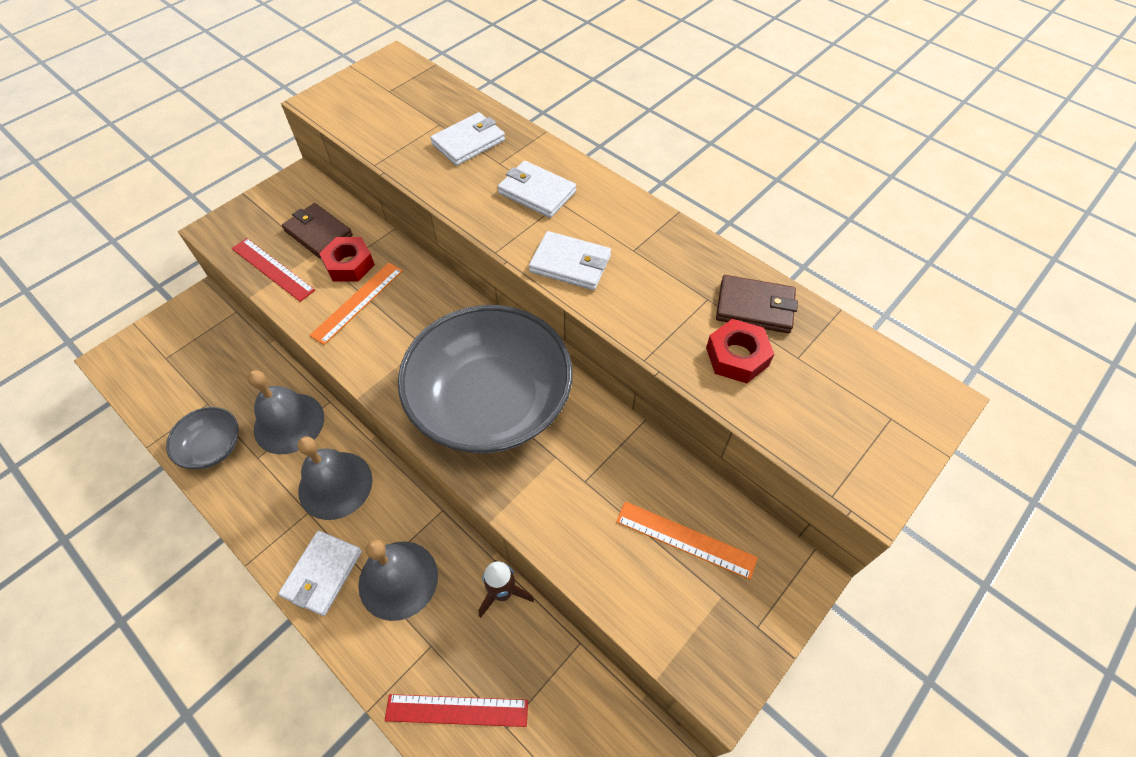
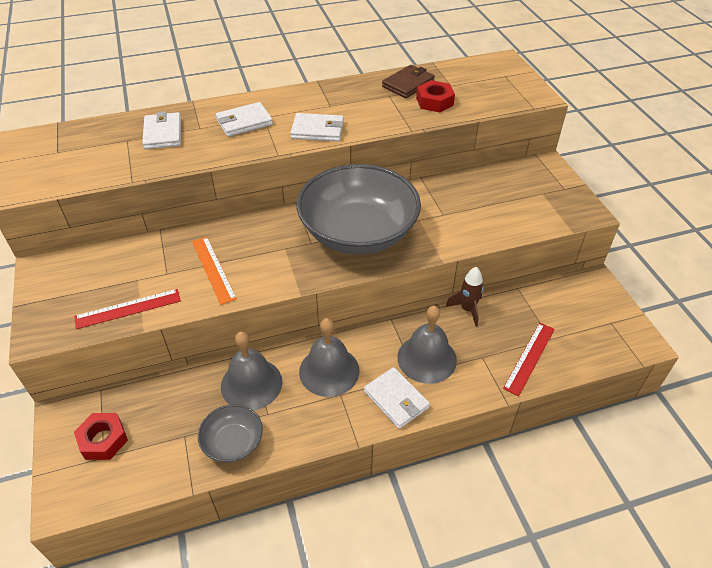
camera: 60 degrees left, 10 degrees down
(318, 233) = (118, 271): brown wallet -> none
(349, 264) = (171, 263): red nut -> red nut (103, 440)
(570, 264) = (317, 130): white wallet -> white wallet turned 45 degrees clockwise
(685, 539) = (503, 192): orange ruler -> none

